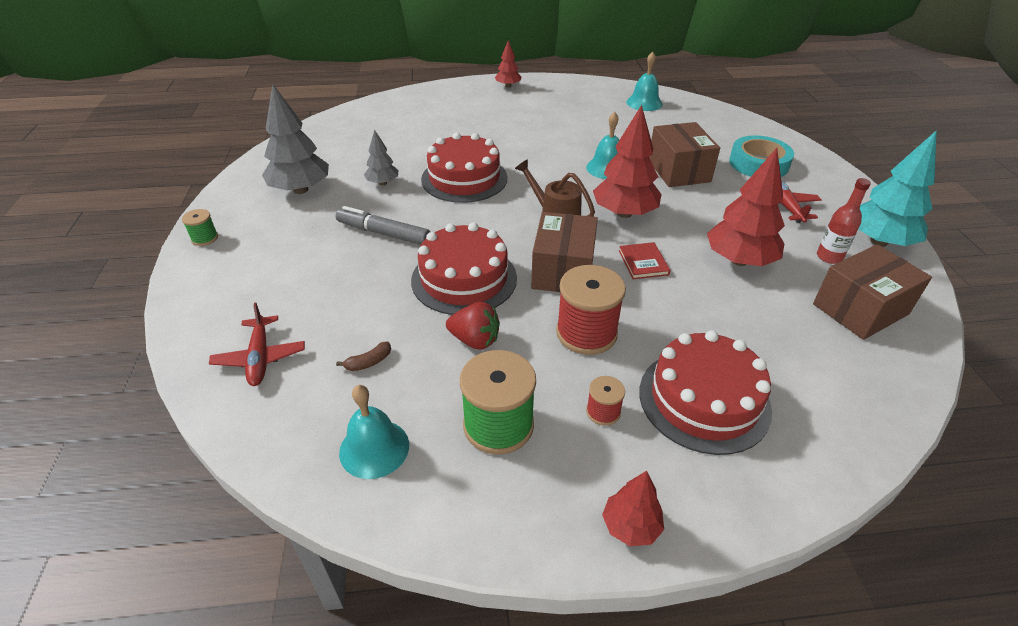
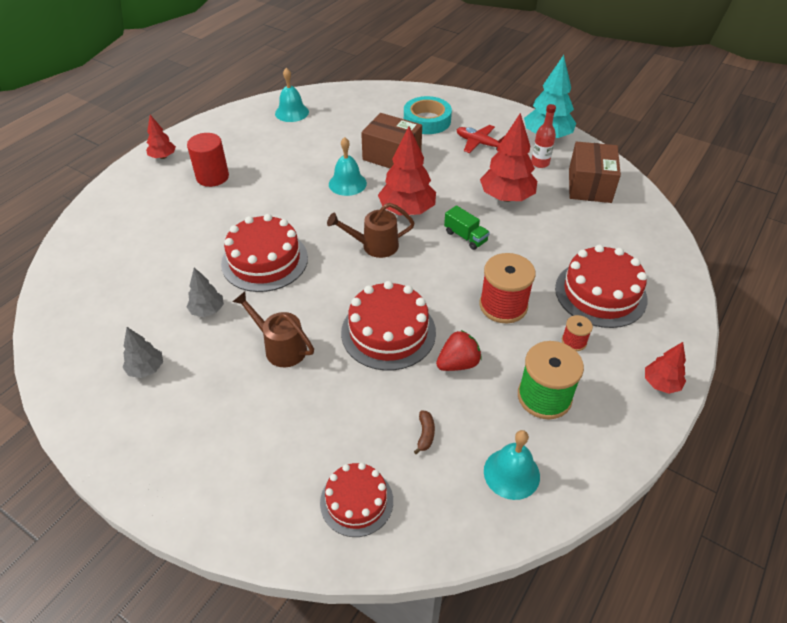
camera: 50 degrees left, 5 degrees up
(205, 238) = (139, 475): green spool -> none
(260, 358) = (356, 501): red plane -> red cake
(301, 189) = (146, 369): grey tree -> grey tree, size x0.54
(383, 233) = (280, 347): grey marker -> brown watering can
(518, 113) = (212, 177): none -> red cylinder
(563, 270) = (433, 278): brown box -> none
(643, 262) = (465, 237): red book -> green truck

